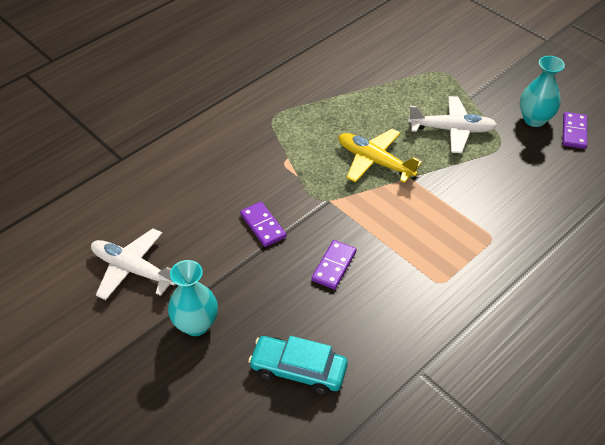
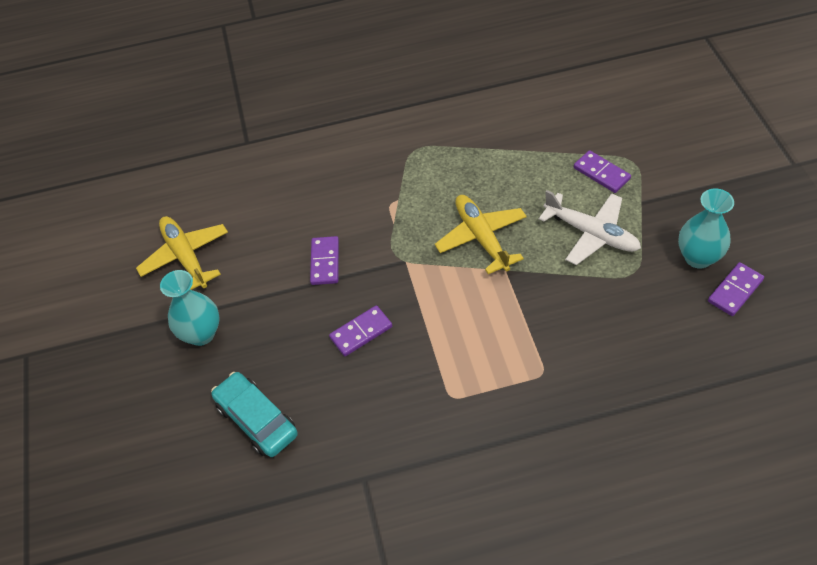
camera: 35 degrees right, 5 degrees up
(133, 269) = (185, 257): white plane -> yellow plane
(427, 87) = (601, 173): none -> purple domino

